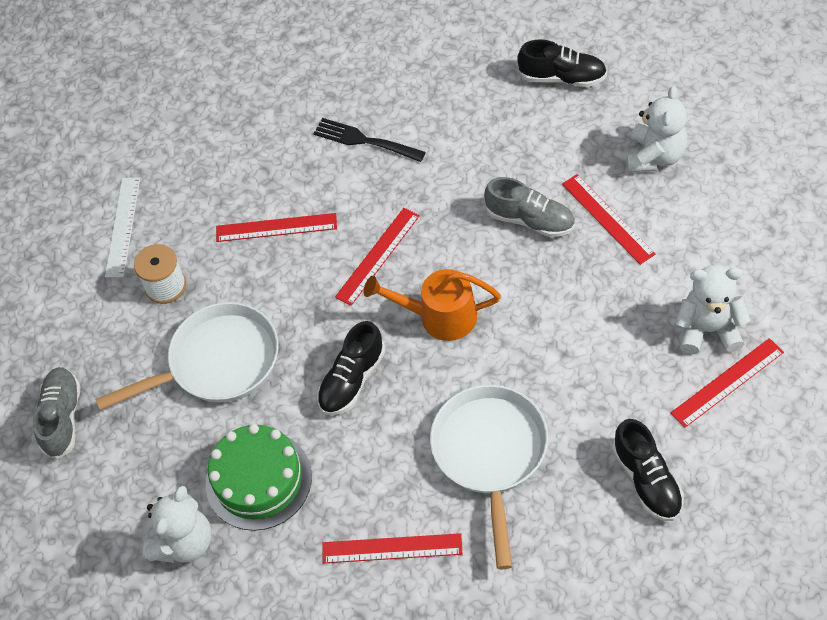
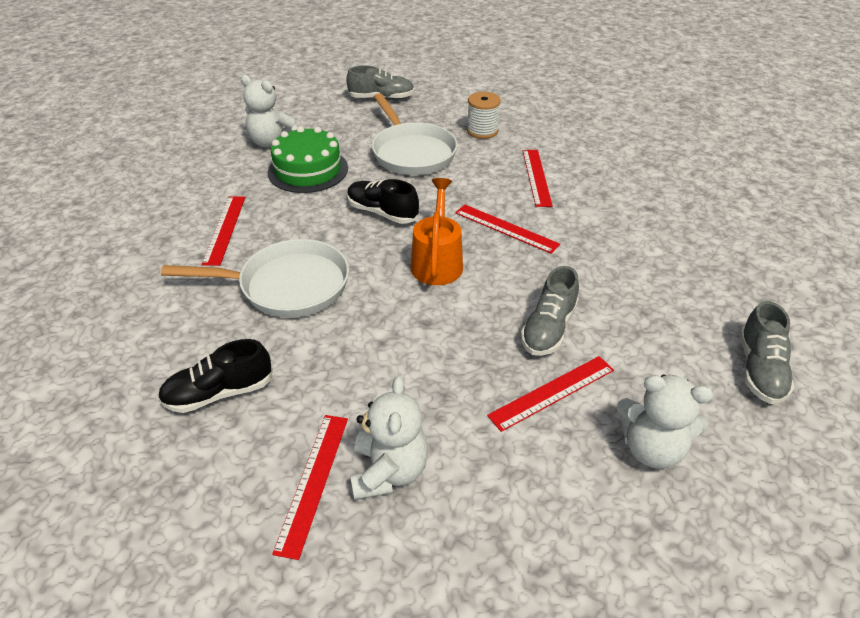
camera: 85 degrees right, 15 degrees down
(123, 226) = (536, 113): white ruler -> none
(364, 140) = (637, 223): black fork -> none
(562, 77) = (760, 369): black shoe -> grey shoe
(727, 382) = (313, 481): red ruler -> red ruler turned 45 degrees clockwise

